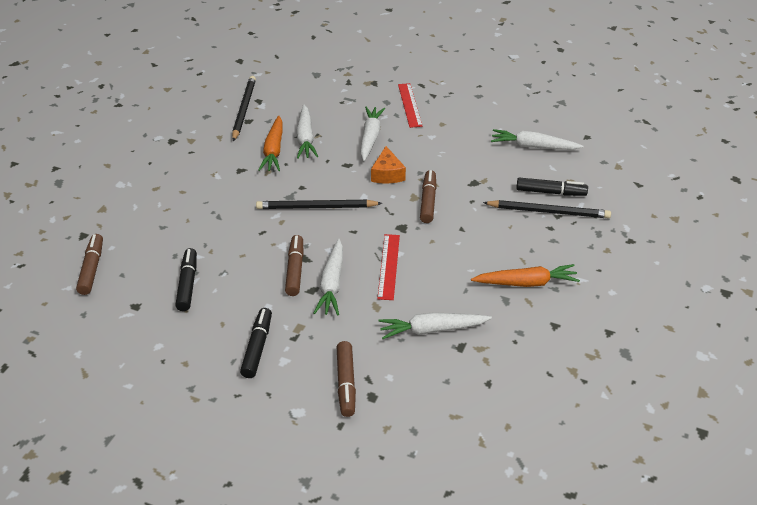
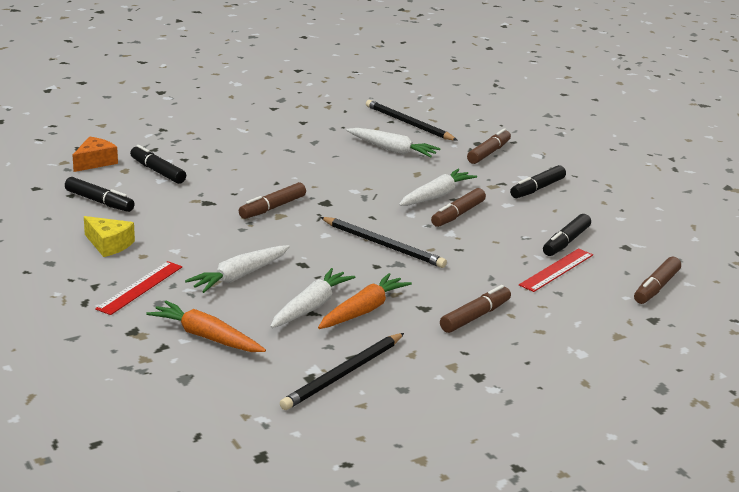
camera: 145 degrees left, 15 degrees down
(204, 178) = (475, 317): none -> brown marker
(387, 174) = (275, 240): orange cheese -> orange cheese (95, 162)
(388, 266) = (374, 187): red ruler -> red ruler (556, 270)
(471, 121) = (109, 244): none -> yellow cheese
(526, 283) = (284, 142): orange carrot -> orange carrot (206, 337)
(533, 146) = (99, 202): white carrot -> black marker
(549, 211) = (186, 163): black pencil -> black pencil (408, 123)

